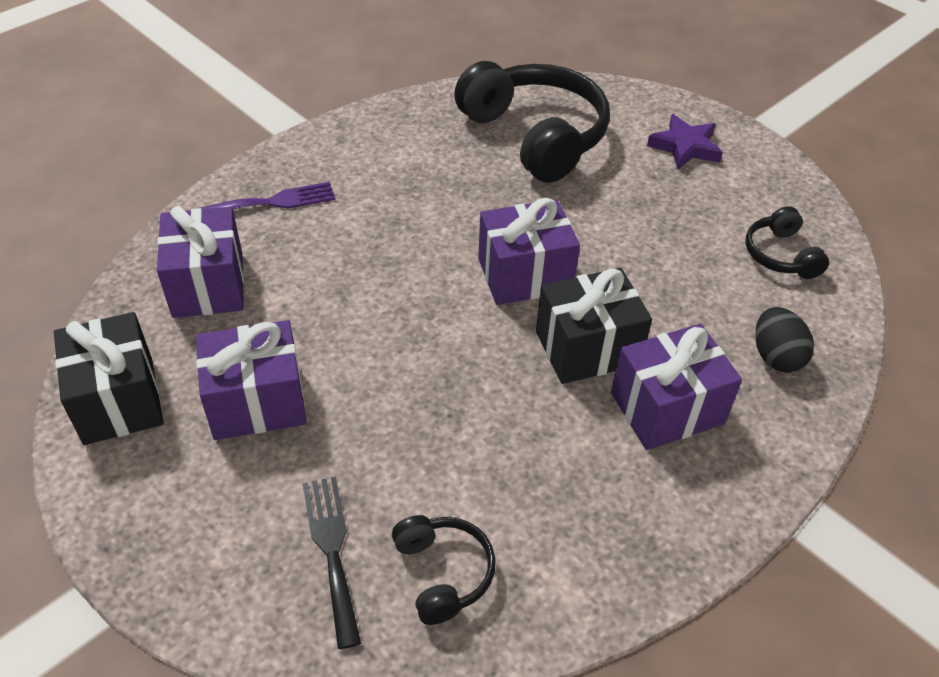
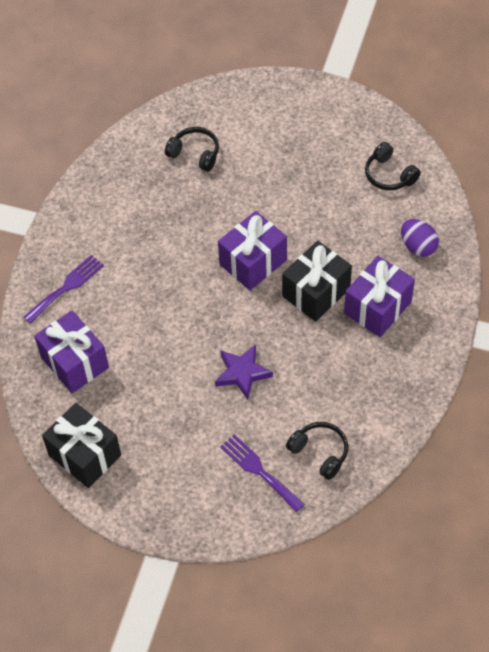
camera: 25 degrees left, 10 degrees up
(257, 402) = (161, 416): purple gift -> none
(332, 550) = (259, 470): black fork -> purple fork
(535, 136) = (195, 154): black headphones -> black headphones, size x0.48
(685, 147) = (293, 117): purple star -> purple star (242, 373)
(775, 356) = (418, 246): black egg -> purple egg

